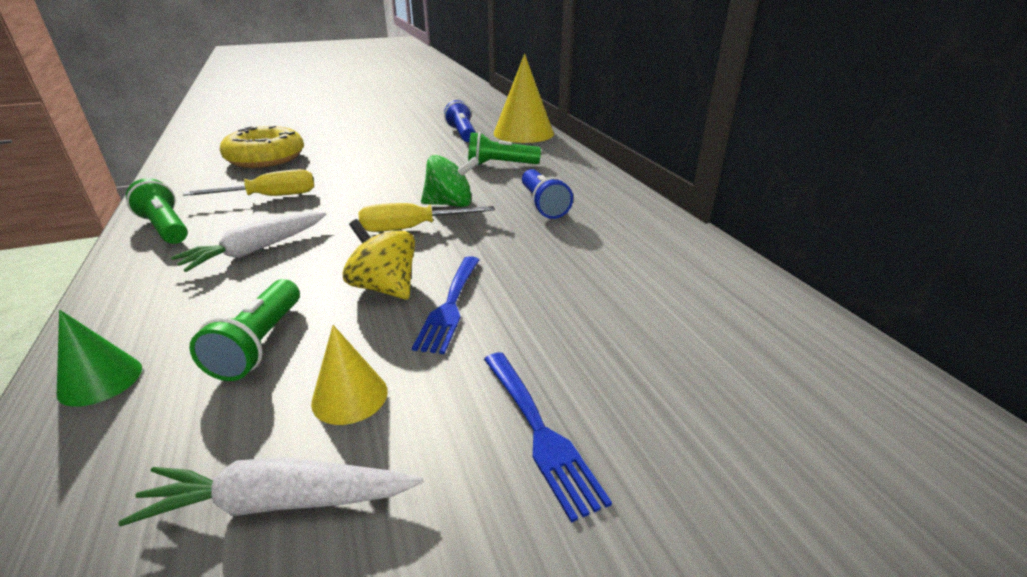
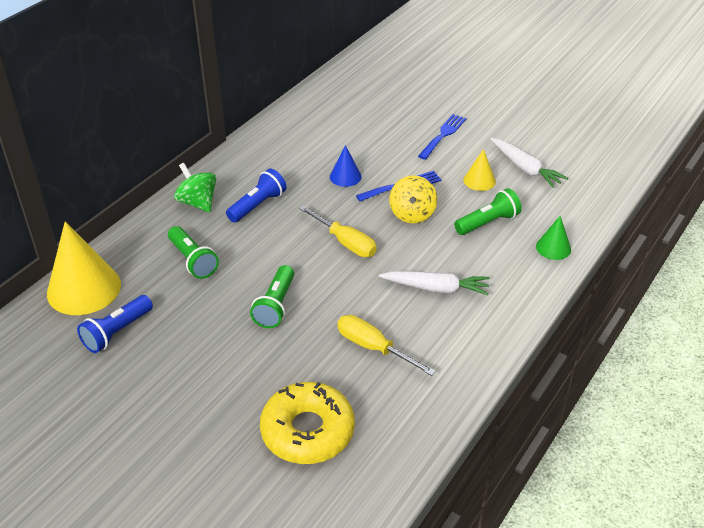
camera: 125 degrees left, 10 degrees up
(166, 228) = (465, 357): green flashlight -> green flashlight (275, 305)
(450, 204) = (295, 246): green spinning top -> green spinning top (197, 203)
(532, 270) = (345, 176): none -> blue cone

